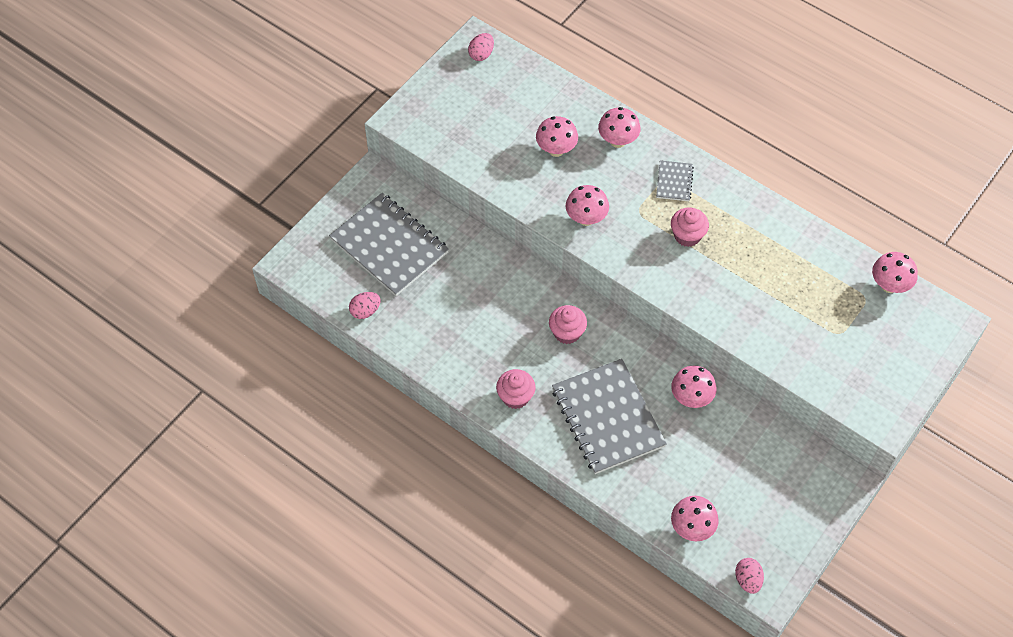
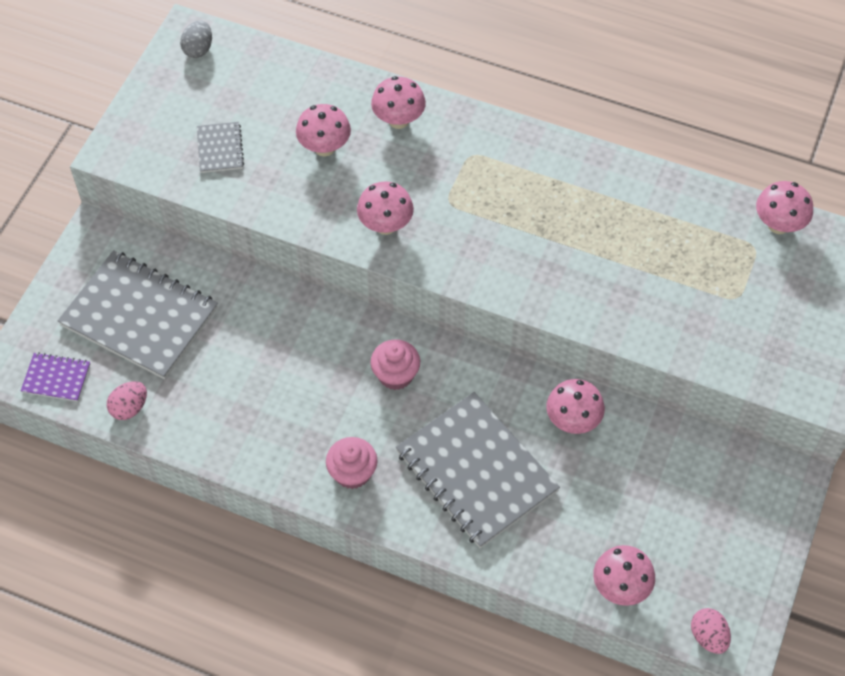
camera: 15 degrees left, 0 degrees up
(318, 277) = (56, 378): none -> purple notebook
(481, 54) = (198, 49): pink egg -> grey egg
(674, 182) = (482, 156): grey notebook -> grey notebook (220, 148)
(687, 235) = (517, 218): pink cupcake -> none

